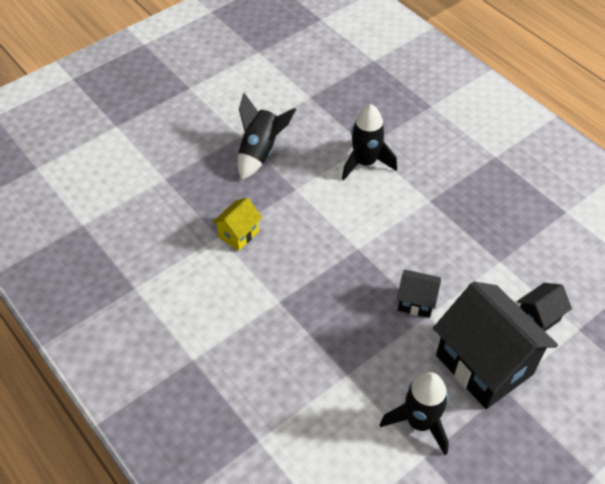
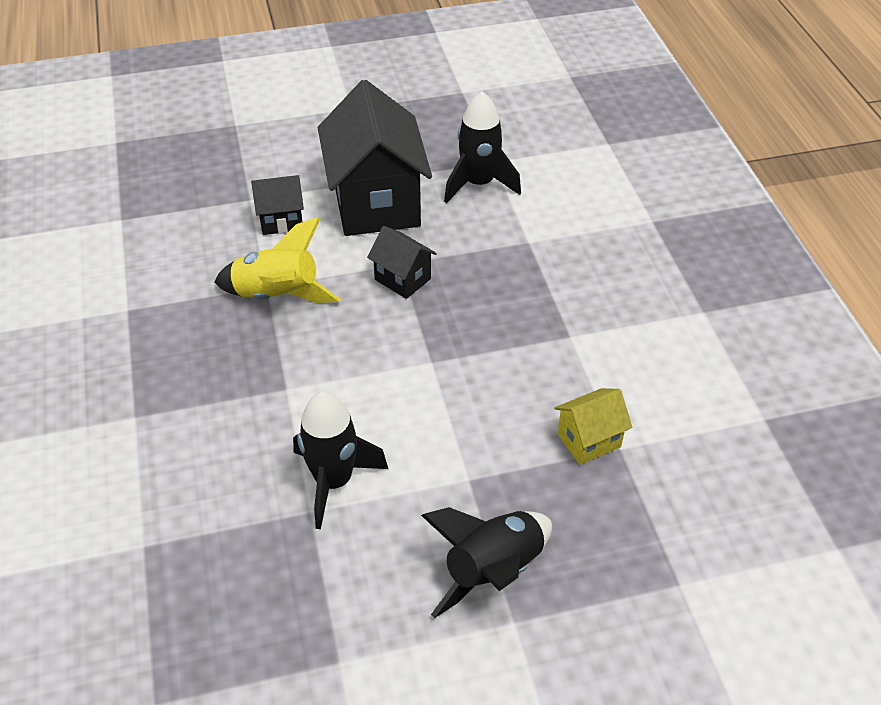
camera: 155 degrees left, 5 degrees down
(486, 257) = (277, 295): none -> yellow rocket

